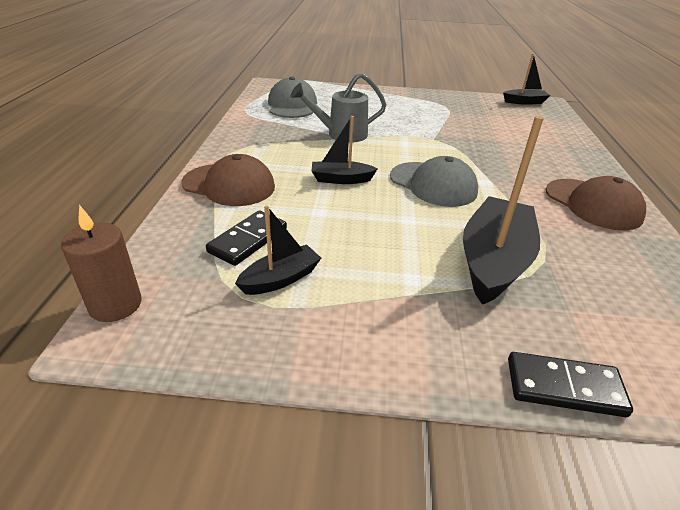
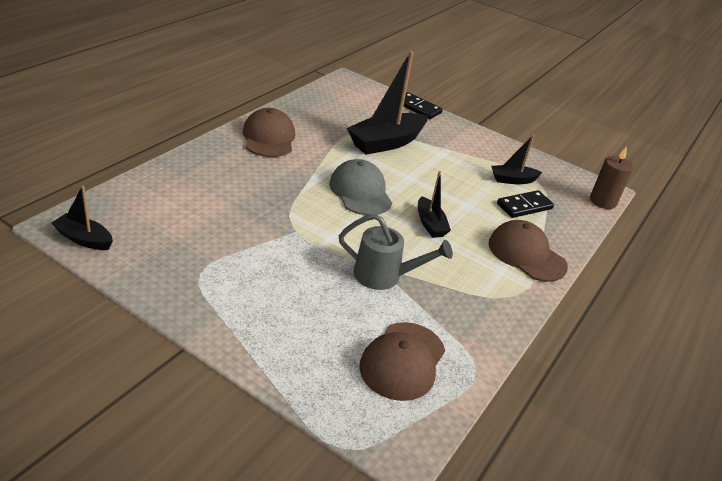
camera: 155 degrees left, 0 degrees up
(292, 105) = (402, 361): grey cap -> brown cap
(341, 179) = (430, 224): black boat -> black boat turned 45 degrees clockwise

